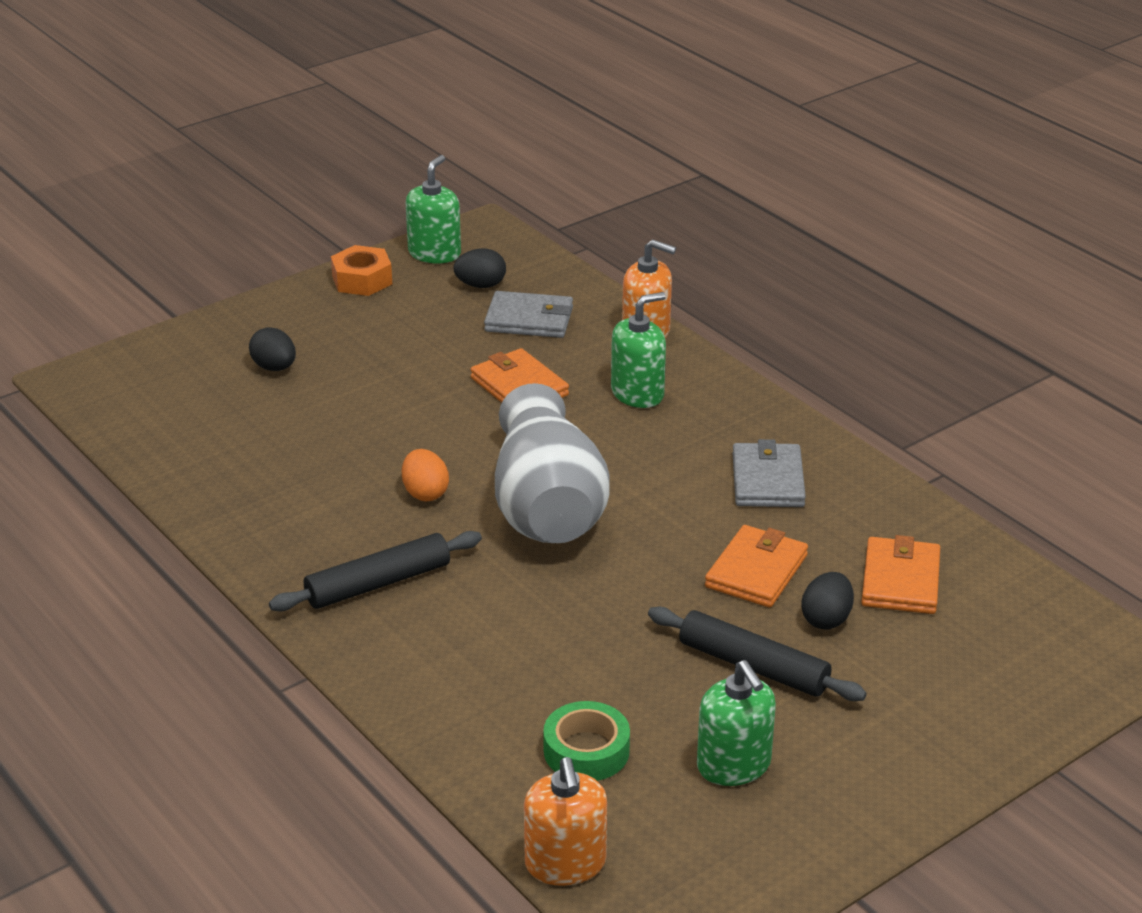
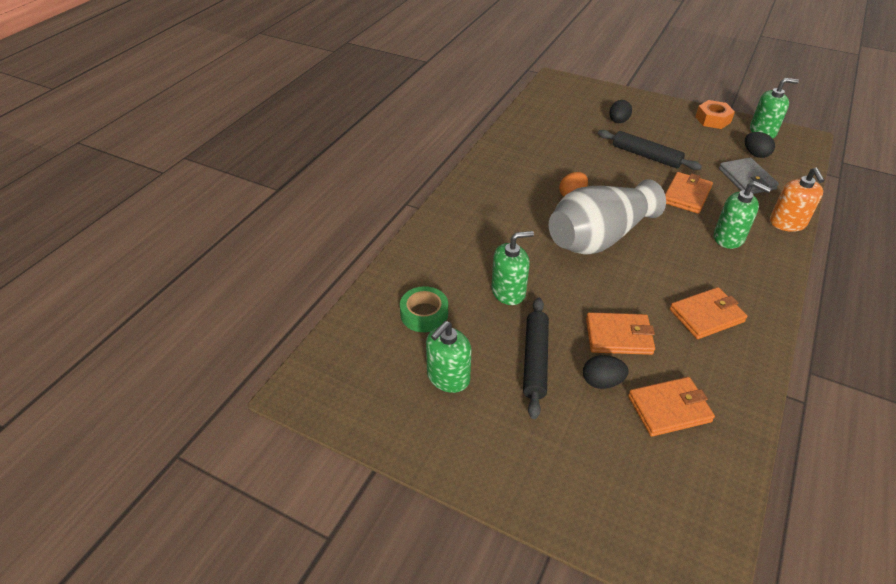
camera: 65 degrees right, 10 degrees up
(378, 584) = (494, 204): black rolling pin -> black rolling pin (646, 156)
(565, 863) = (340, 333): orange soap dispenser -> none
(599, 643) = (508, 291): none -> green soap dispenser
(767, 480) = (706, 315): grey wallet -> orange wallet

